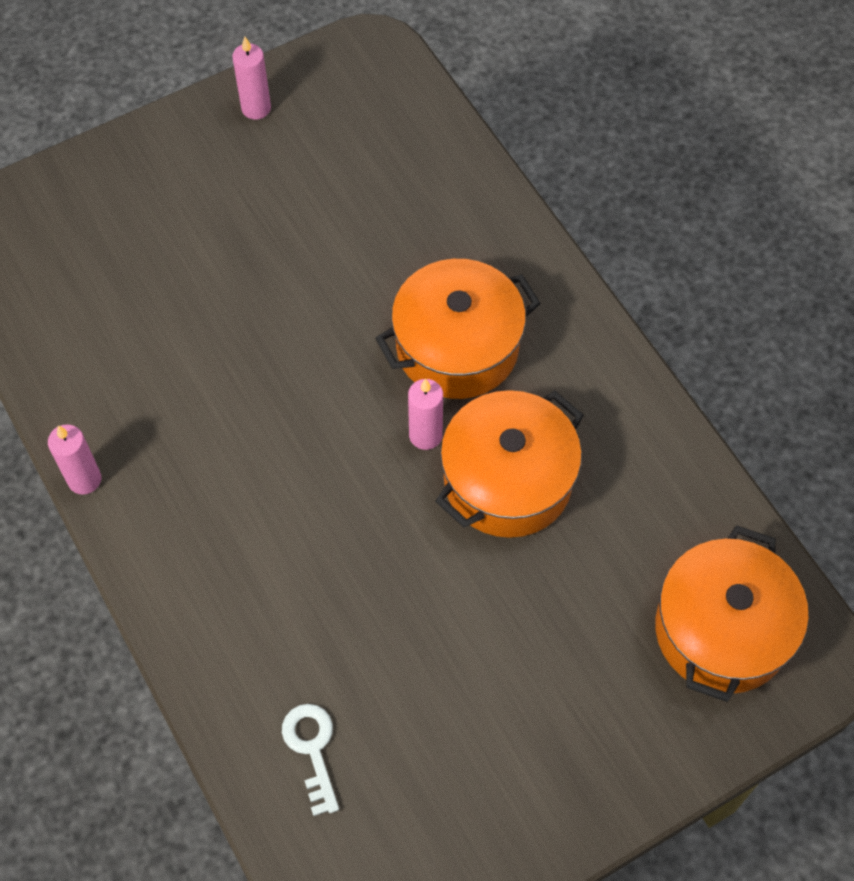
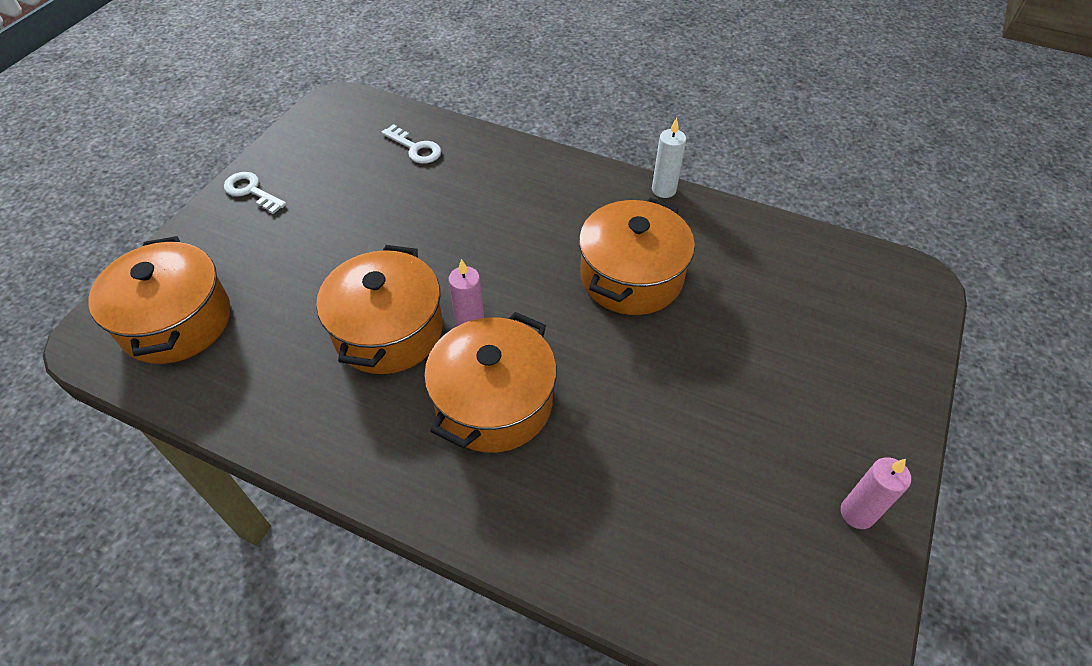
camera: 145 degrees right, 10 degrees down
(84, 479) = (663, 190): pink candle -> white candle
(226, 394) = (631, 277): none -> orange pot
(563, 804) = (251, 191): none -> white key

